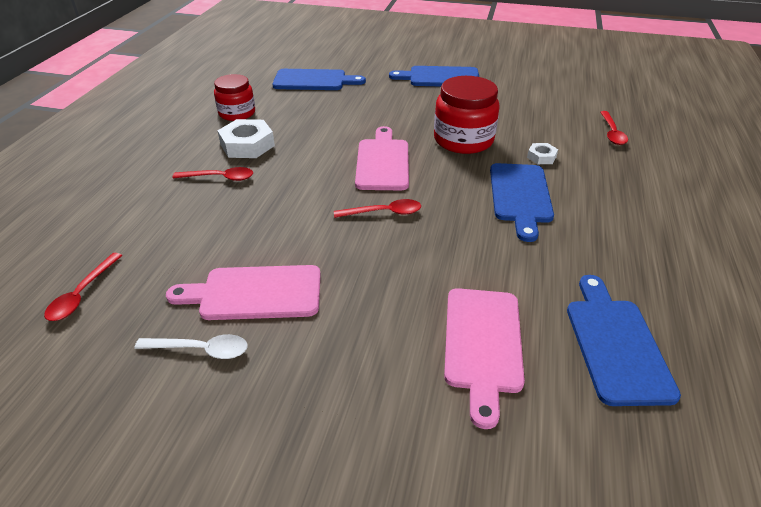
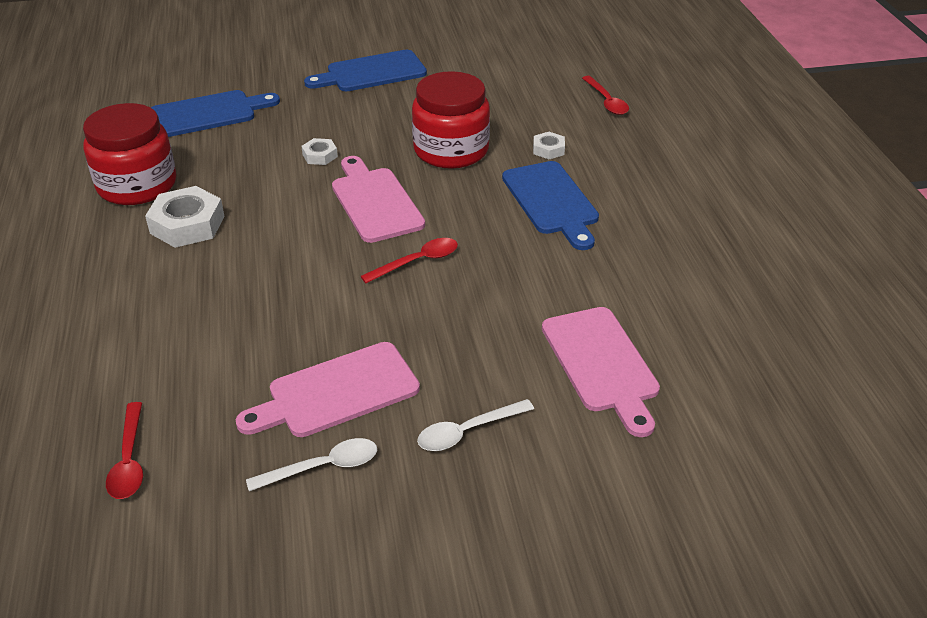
camera: 25 degrees left, 0 degrees up
(220, 178) = (185, 276): red spoon -> none
(237, 113) = (137, 185): red jar -> red jar, size x1.53
(330, 362) = (467, 431): none -> white spoon
(366, 122) = (320, 156): none -> white nut
(616, 344) = (717, 324): blue cutting board -> none

